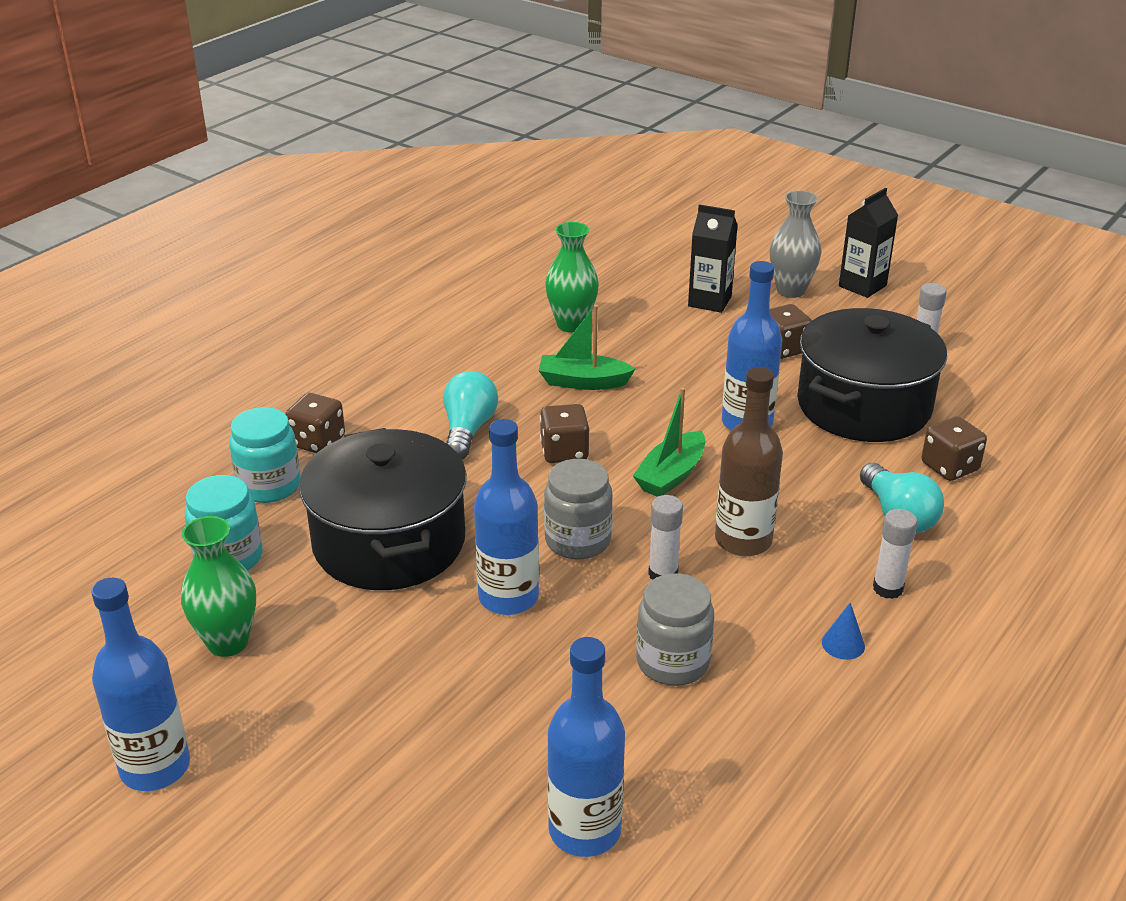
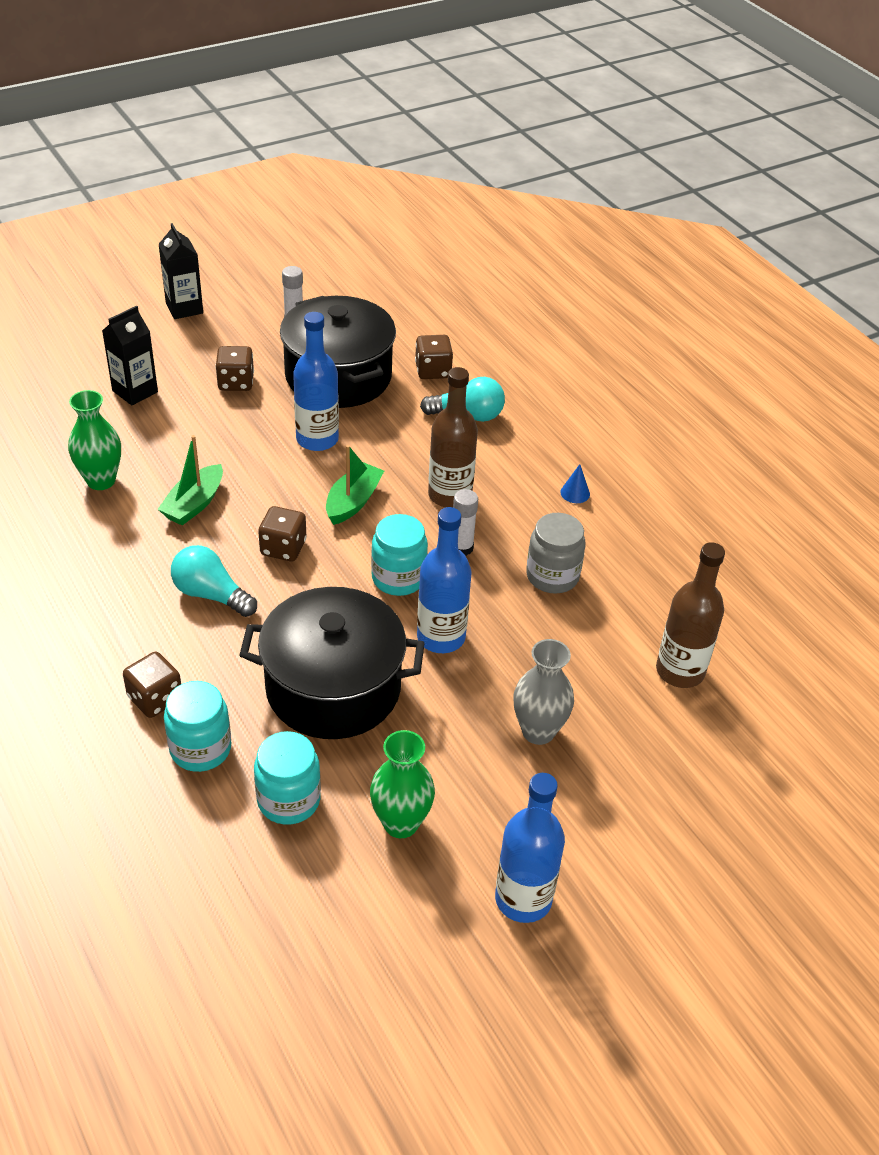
camera: 70 degrees left, 10 degrees up
(577, 540) = (398, 578): grey jar -> turquoise jar
(584, 830) = (680, 671): blue bottle -> brown bottle
(671, 475) = (353, 502): green boat -> green boat turned 120 degrees counterclockwise
(790, 290) = (158, 344): grey vase -> grey vase (538, 731)
(888, 588) = (535, 451): white glue stick -> none

